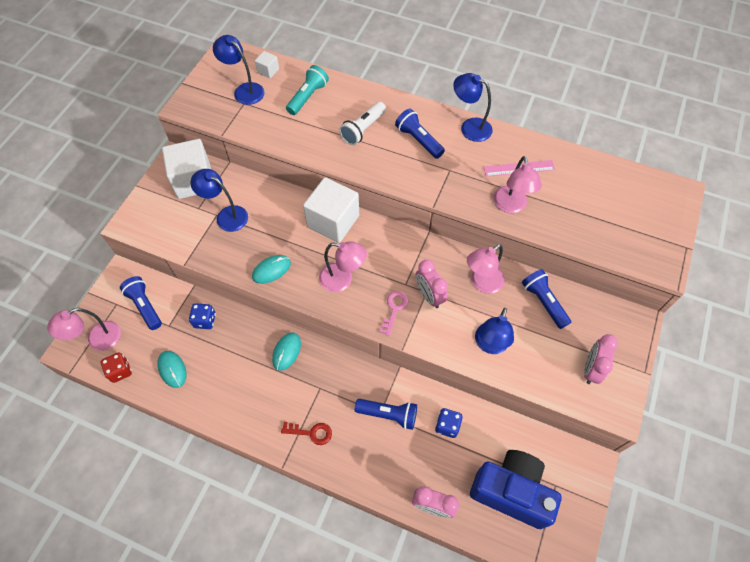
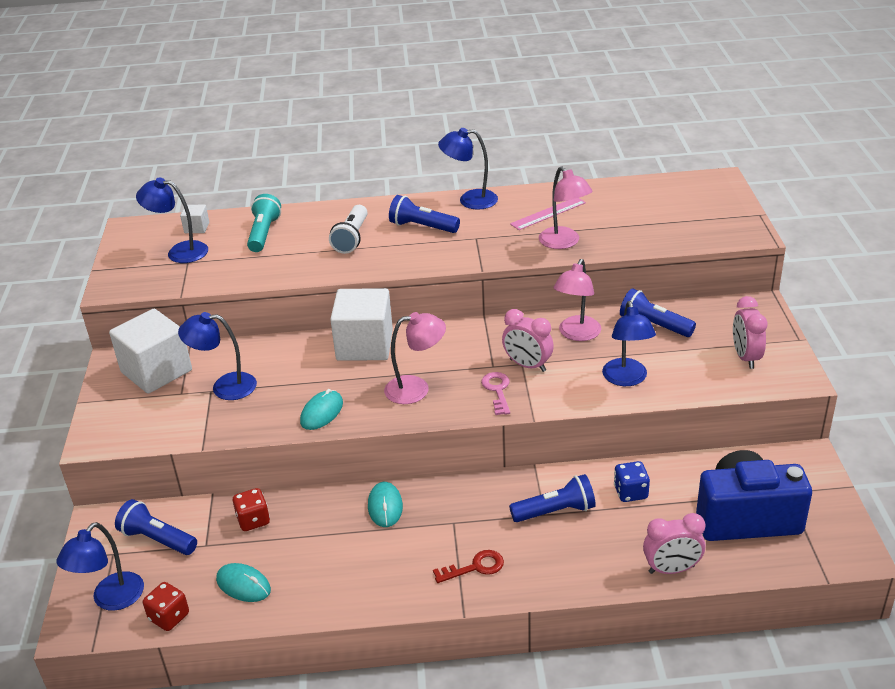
camera: 25 degrees left, 25 degrees down
(97, 340) = (111, 599): pink lamp -> blue lamp
(205, 320) = (253, 520): blue dice -> red dice

